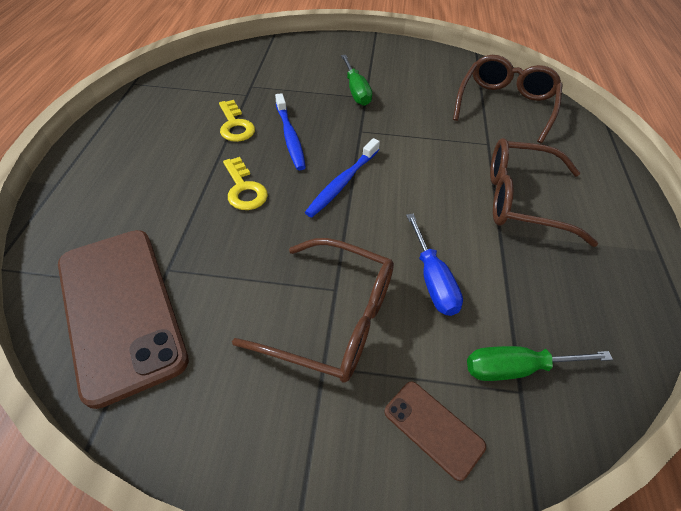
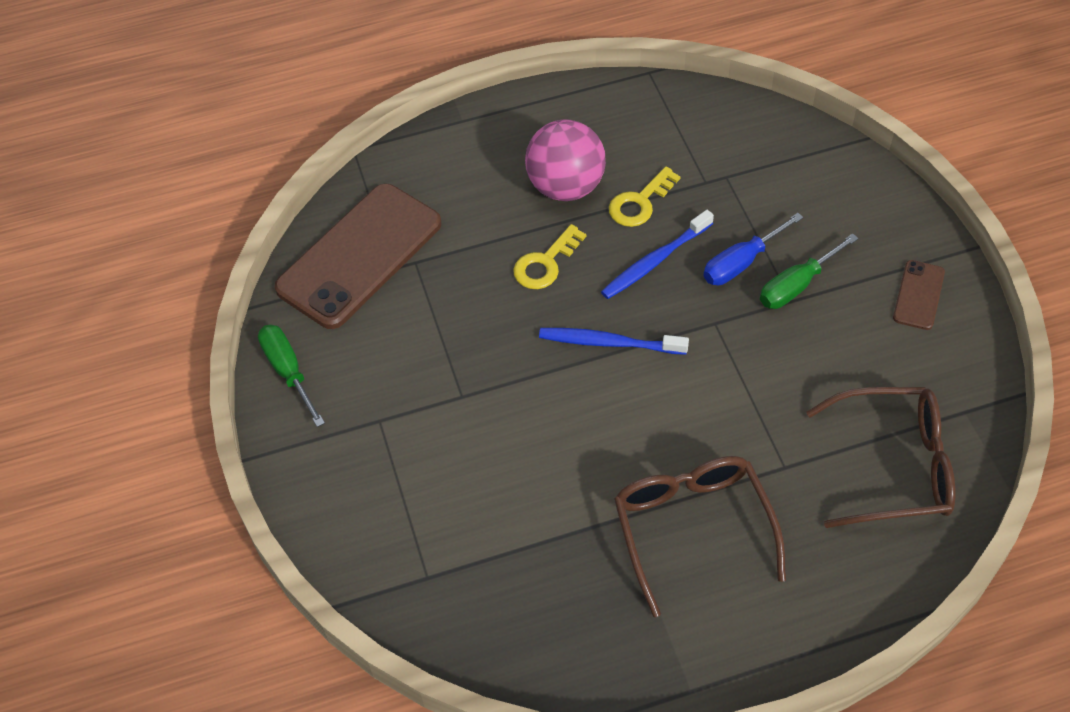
camera: 70 degrees right, 5 degrees up
(185, 153) = (565, 186): none -> pink ball
(333, 319) = (428, 408): brown glasses -> none
(432, 279) = (517, 471): blue screwdriver -> blue screwdriver (742, 262)
(433, 428) = (361, 518): brown phone -> brown phone (918, 295)
(517, 368) = (450, 569): green screwdriver -> green screwdriver (288, 372)

